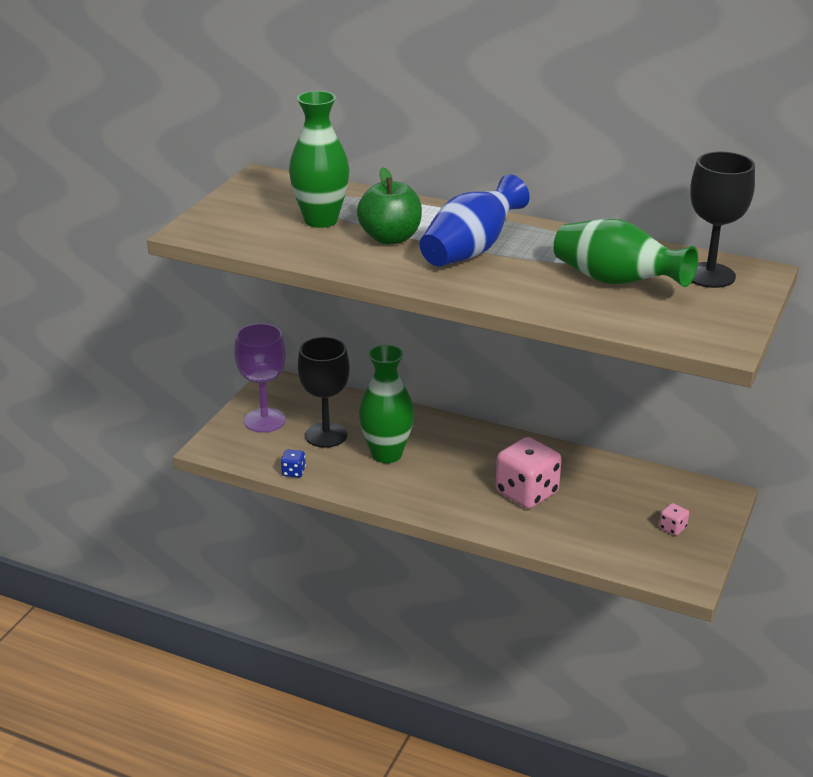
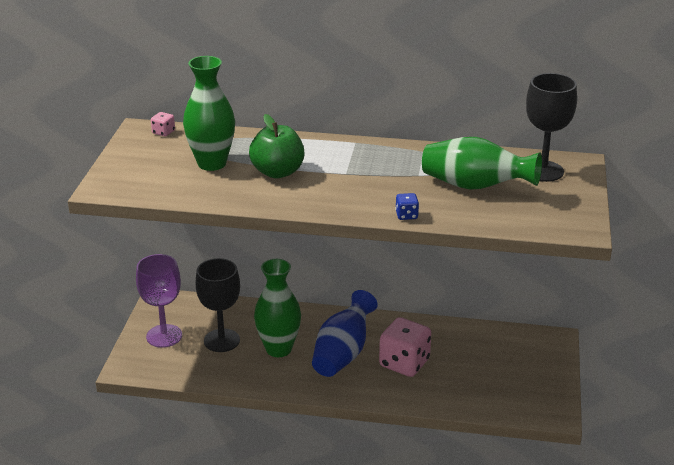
camera: 15 degrees left, 0 degrees up
(293, 472) = (206, 378): blue dice -> blue dice (406, 215)
(471, 250) = (348, 174): blue vase -> blue vase (343, 353)
(672, 528) = (527, 373): pink dice -> pink dice (163, 132)

